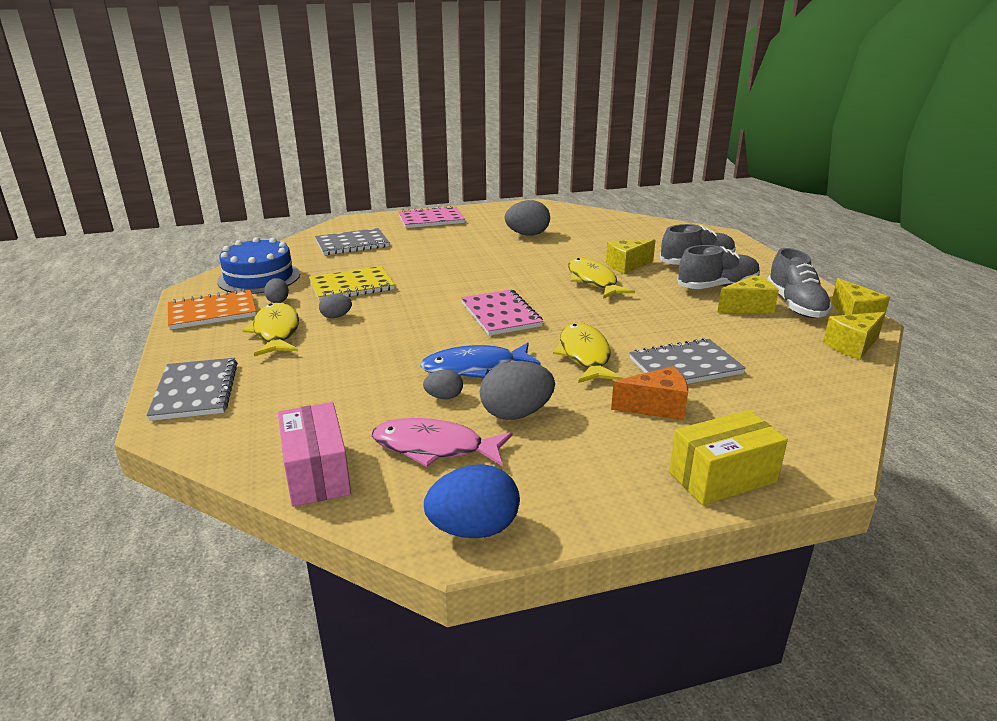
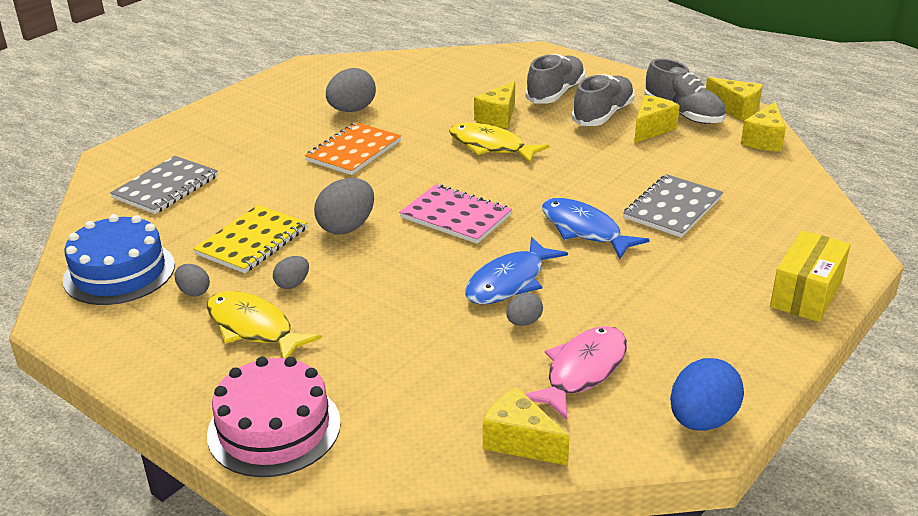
camera: 35 degrees left, 5 degrees up
(195, 391) = (274, 428): grey notebook -> pink cake
(212, 312) = (135, 336): orange notebook -> orange notebook (354, 151)
(317, 473) = (520, 442): pink box -> yellow cheese
(431, 219) = (214, 123): pink notebook -> none
(434, 448) = (582, 371): pink fish -> pink fish turned 150 degrees clockwise
(516, 414) = (603, 310): grey egg -> grey egg (347, 227)
(584, 355) = (584, 230): yellow fish -> blue fish
(656, 407) = (697, 256): orange cheese -> none

